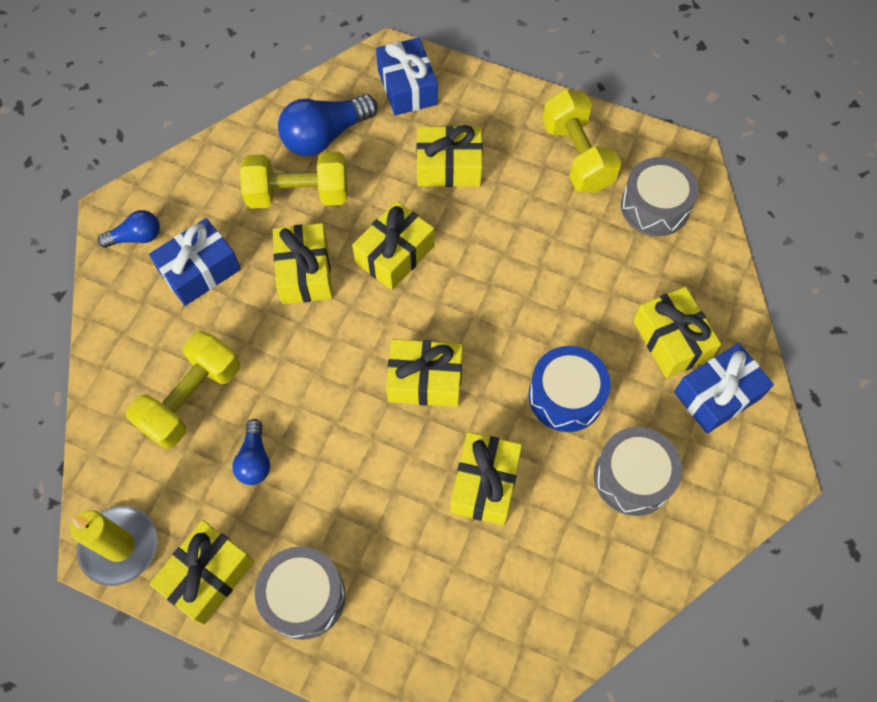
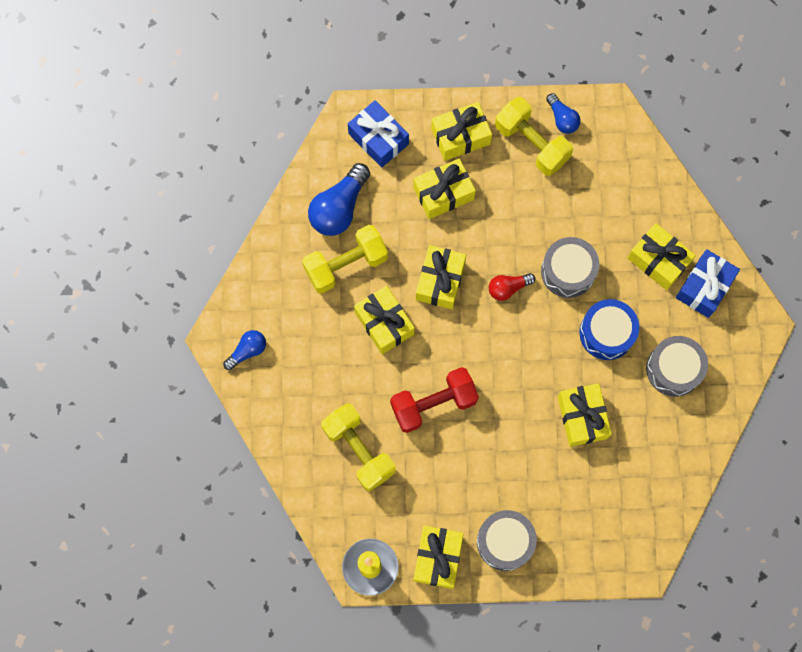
camera: 25 degrees left, 10 degrees up
(192, 399) = (359, 450): yellow dumbbell -> yellow dumbbell turned 45 degrees counterclockwise
(200, 270) = (309, 355): blue gift -> none
(255, 460) = (425, 471): blue light bulb -> blue light bulb (562, 119)
(310, 385) = (433, 404): none -> red dumbbell
(425, 380) = (508, 364): yellow gift -> yellow gift (460, 136)
(470, 295) = (508, 288): none -> red light bulb
(654, 207) = (604, 161): grey drum -> grey drum (568, 271)

